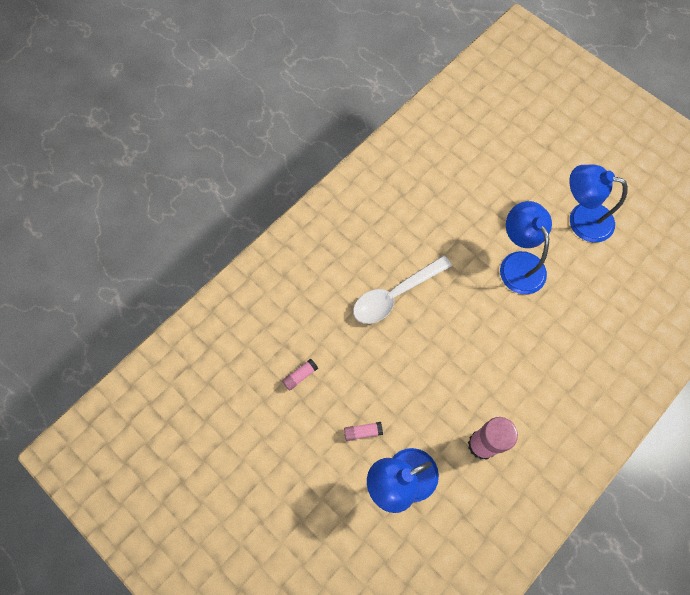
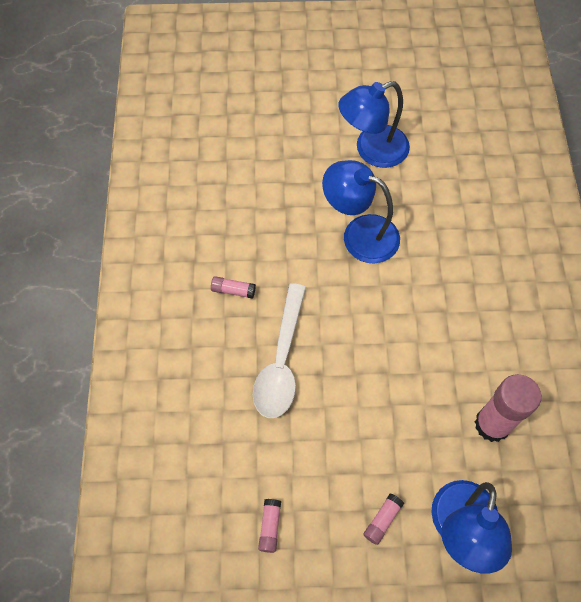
camera: 45 degrees left, 5 degrees down
(408, 231) = (233, 290): none -> pink glue stick

